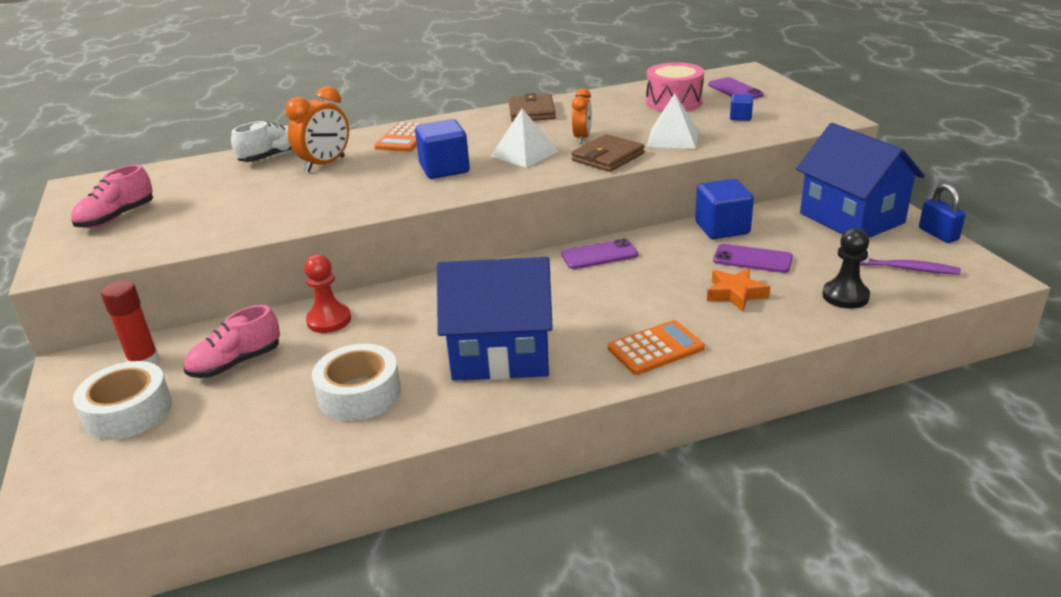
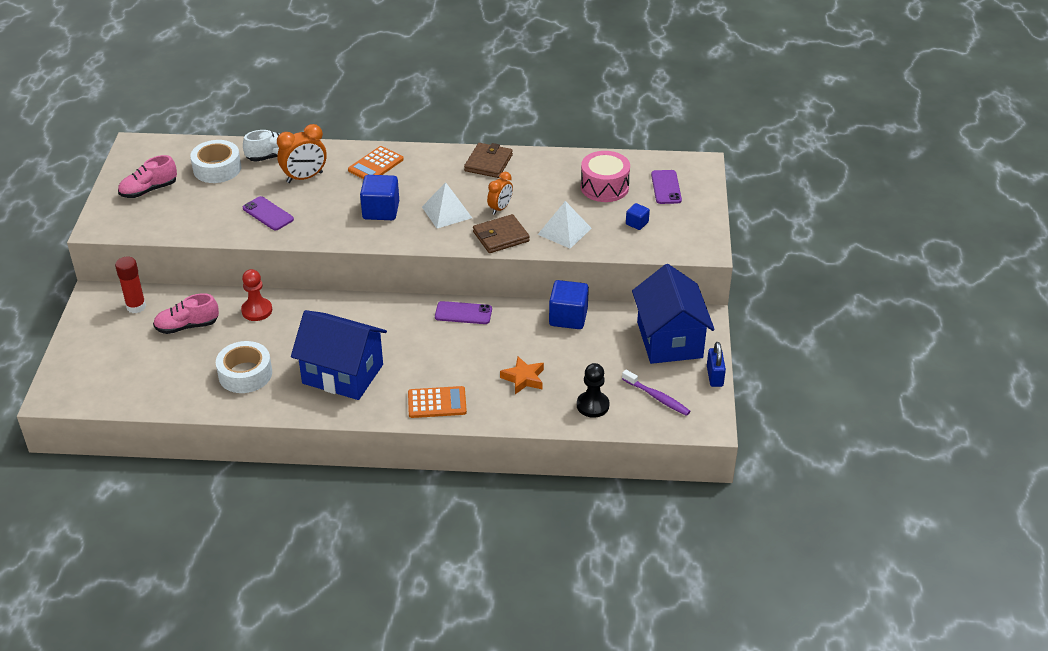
camera: 20 degrees right, 10 degrees up
(128, 412) = (115, 342): white tape -> white tape (217, 168)
(752, 259) = (562, 353): purple phone -> purple phone (268, 214)

